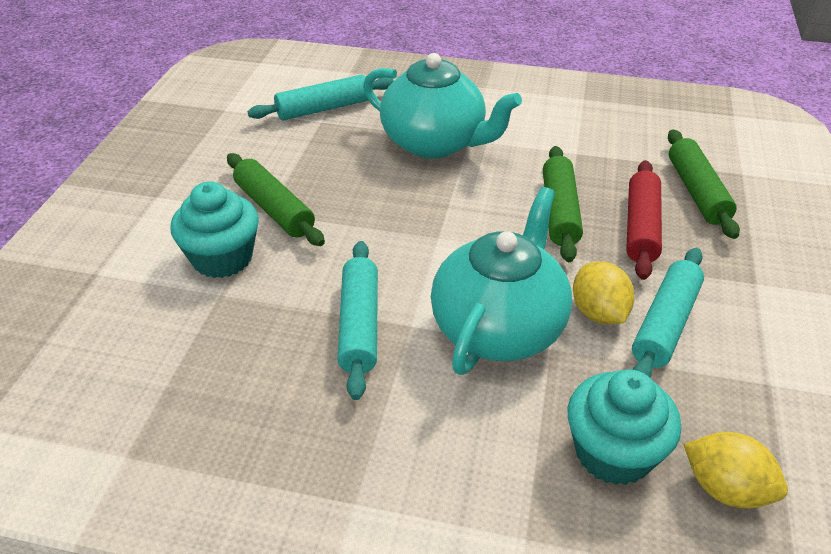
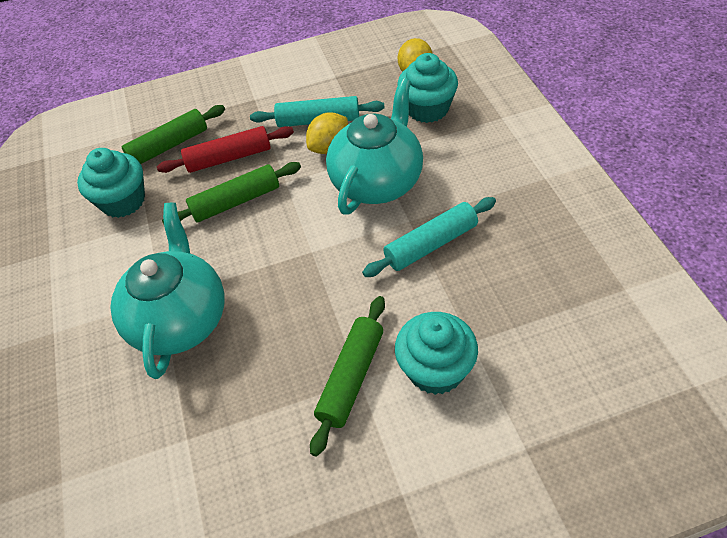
camera: 115 degrees left, 10 degrees up
(324, 109) = (160, 453): turquoise rolling pin -> none
(498, 328) = (377, 181): turquoise teapot -> turquoise teapot turned 120 degrees clockwise
(622, 146) = (123, 201): none -> turquoise cupcake

